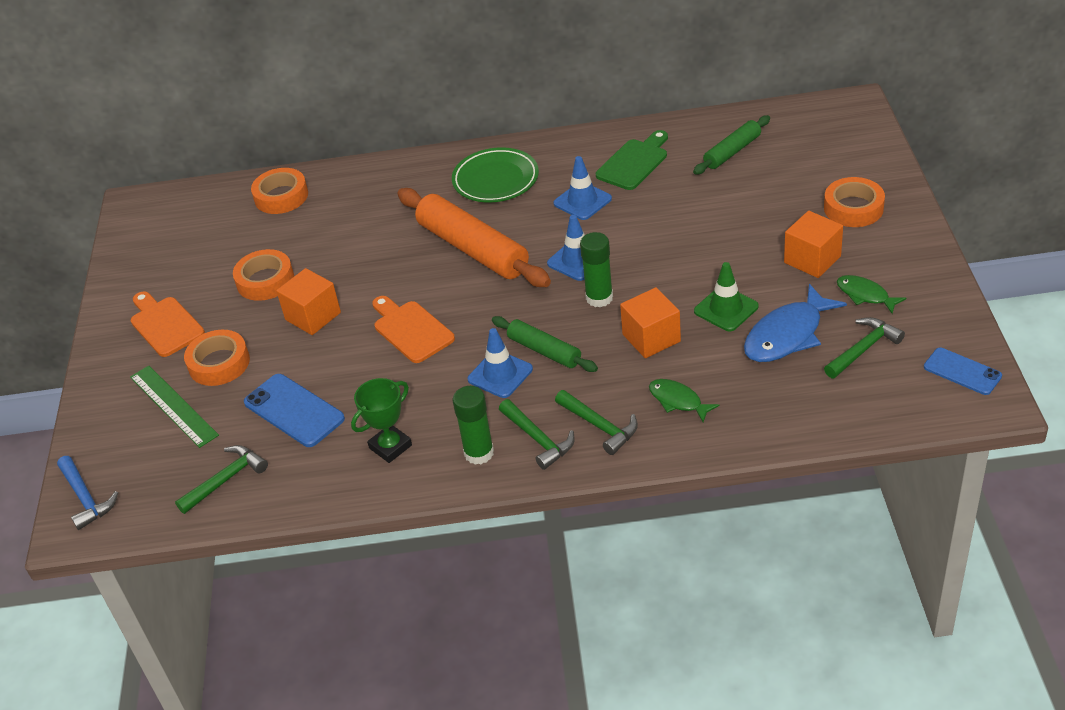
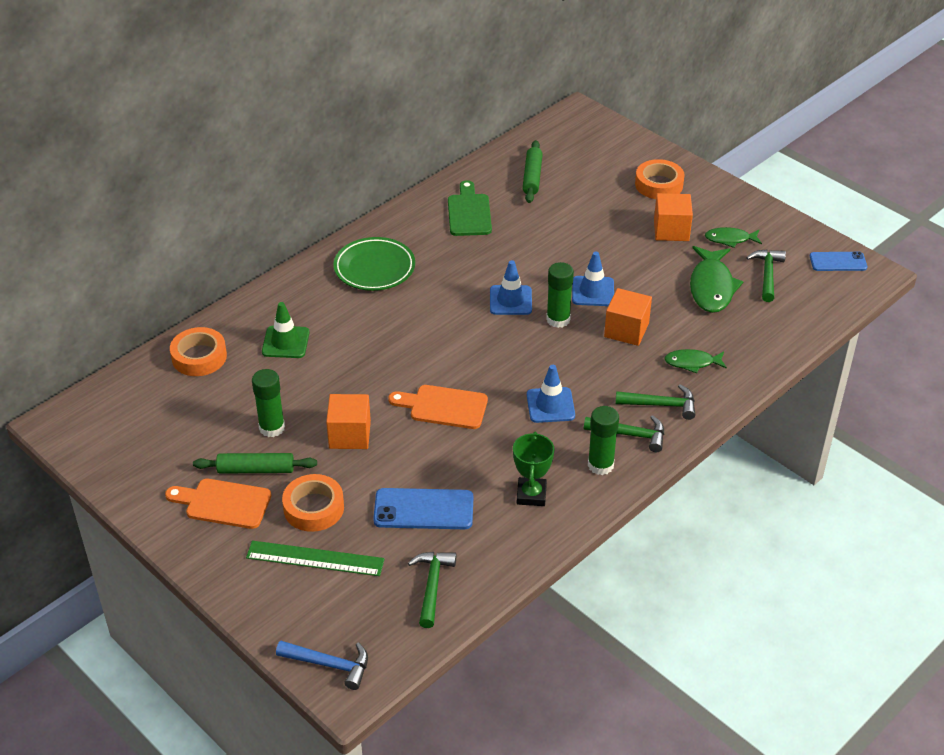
camera: 45 degrees left, 0 degrees up
(265, 281) = (272, 428): orange tape -> green glue stick
(473, 249) = (420, 326): orange rolling pin -> none
(544, 351) = (563, 374): green rolling pin -> green rolling pin (256, 469)
(582, 201) = (463, 256): blue traffic cone -> blue traffic cone (593, 291)
(726, 309) = (653, 288): green traffic cone -> green traffic cone (285, 342)
(787, 335) = (711, 287): blue fish -> green fish

